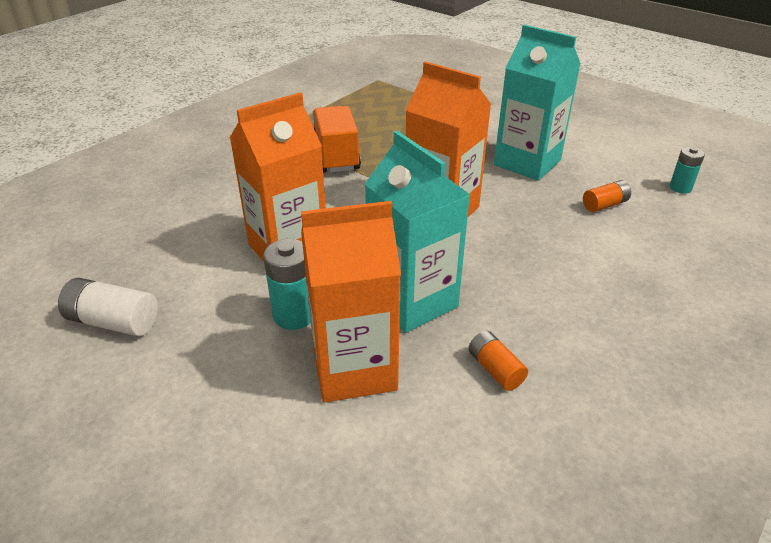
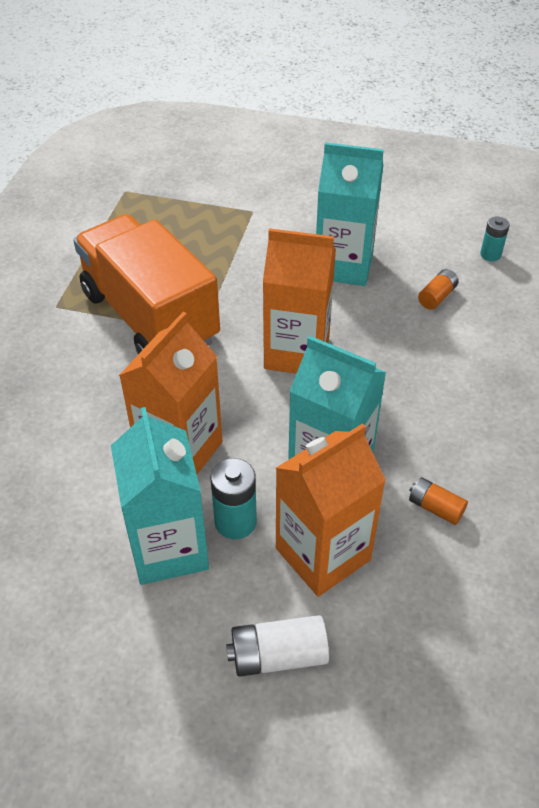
camera: 25 degrees left, 10 degrees up
(113, 321) = (67, 597): white battery -> white battery (278, 655)
(222, 315) = (168, 548): none -> turquoise carton
(335, 156) = (149, 317): orange truck -> orange truck, size x1.75

